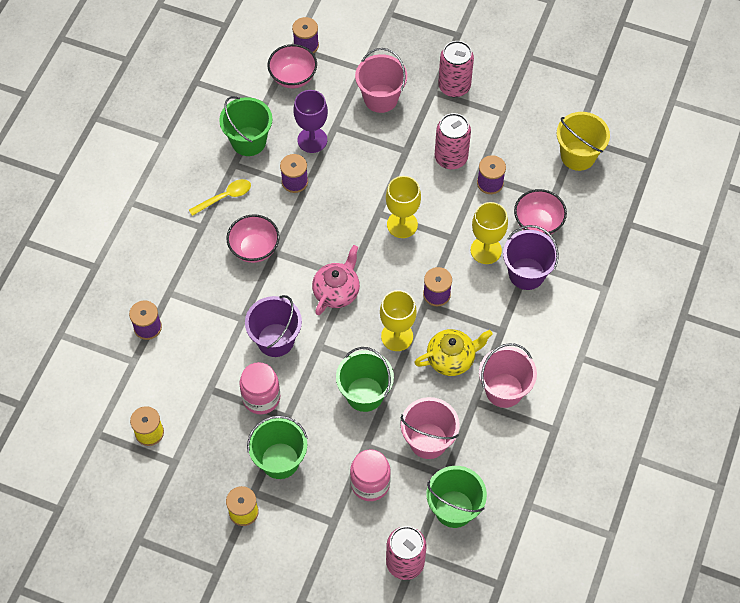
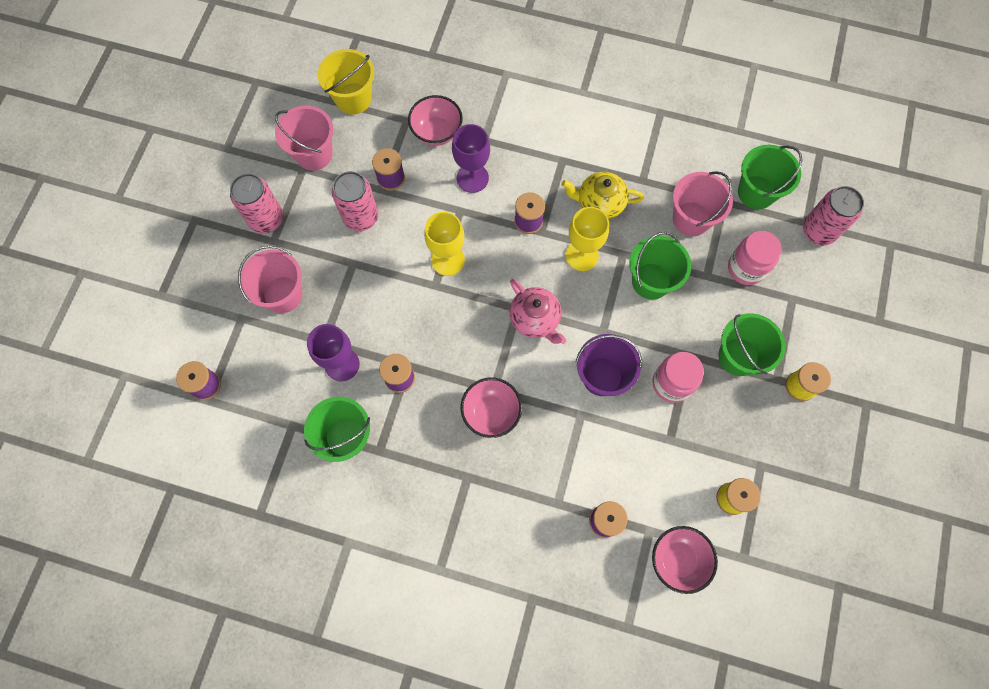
camera: 95 degrees left, 10 degrees up
(225, 197) = (425, 455): yellow spoon -> none
(293, 77) = (253, 395): pink bowl -> pink bowl (678, 560)
(337, 291) = (535, 319): pink teapot -> pink teapot turned 150 degrees counterclockwise
(451, 358) = (599, 203): yellow teapot -> yellow teapot turned 60 degrees counterclockwise
(486, 250) = (472, 178): yellow goblet -> purple goblet
(504, 390) = (627, 155): pink bucket -> pink bucket (314, 154)
(526, 273) = (496, 140): purple bucket -> none

